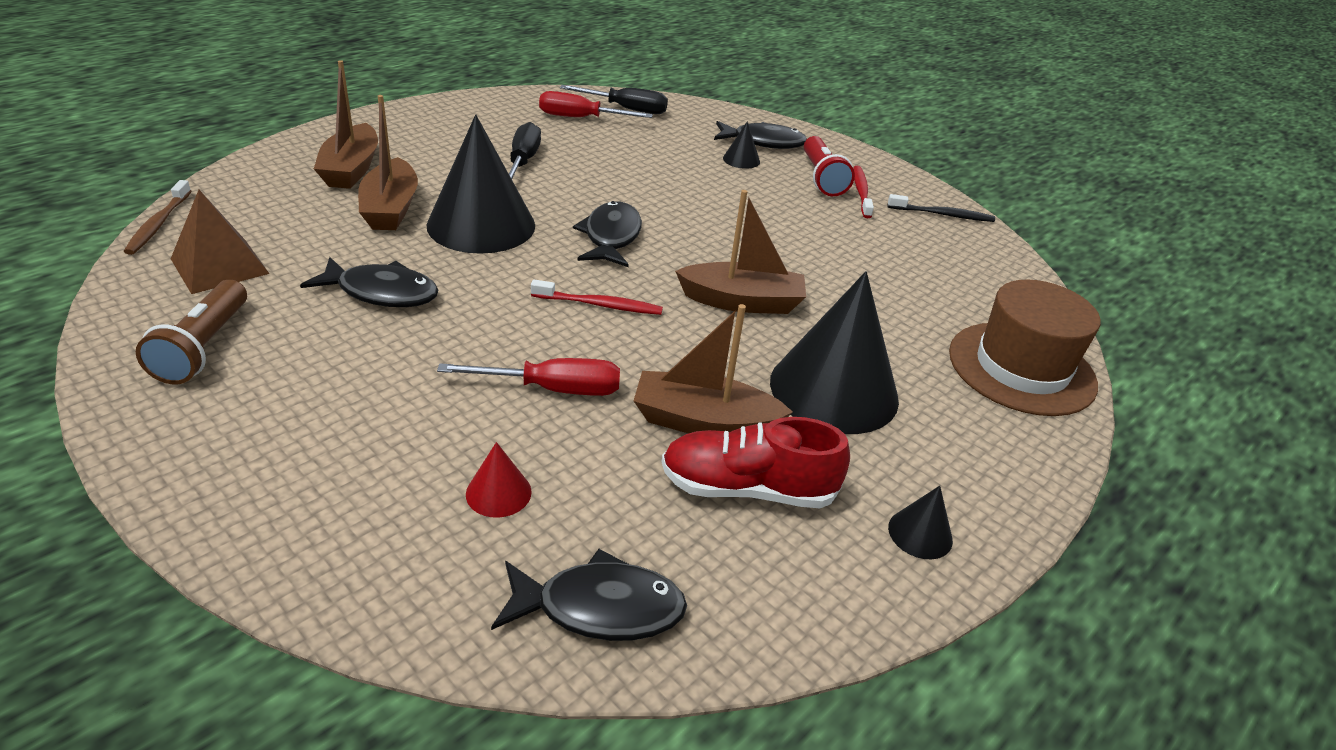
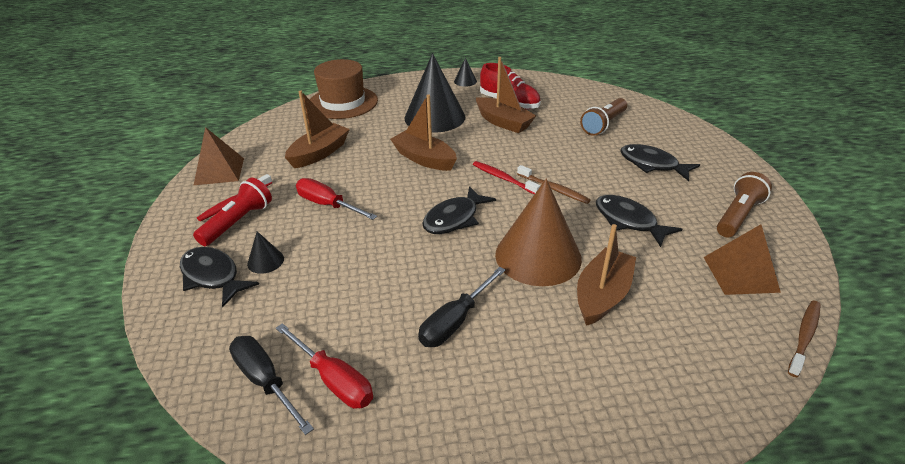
camera: 140 degrees left, 0 degrees up
(351, 169) = (626, 364): brown boat -> brown boat (319, 153)
(481, 225) = (538, 256): black cone -> brown cone
(498, 493) = (603, 124): red cone -> brown flashlight
(513, 310) = (554, 189): none -> brown toothbrush
(553, 389) = (559, 149): red screwdriver -> red screwdriver (327, 205)
(599, 608) = (585, 94): black fish -> black fish (652, 164)
(942, 215) = (219, 171): black toothbrush -> brown pyramid

